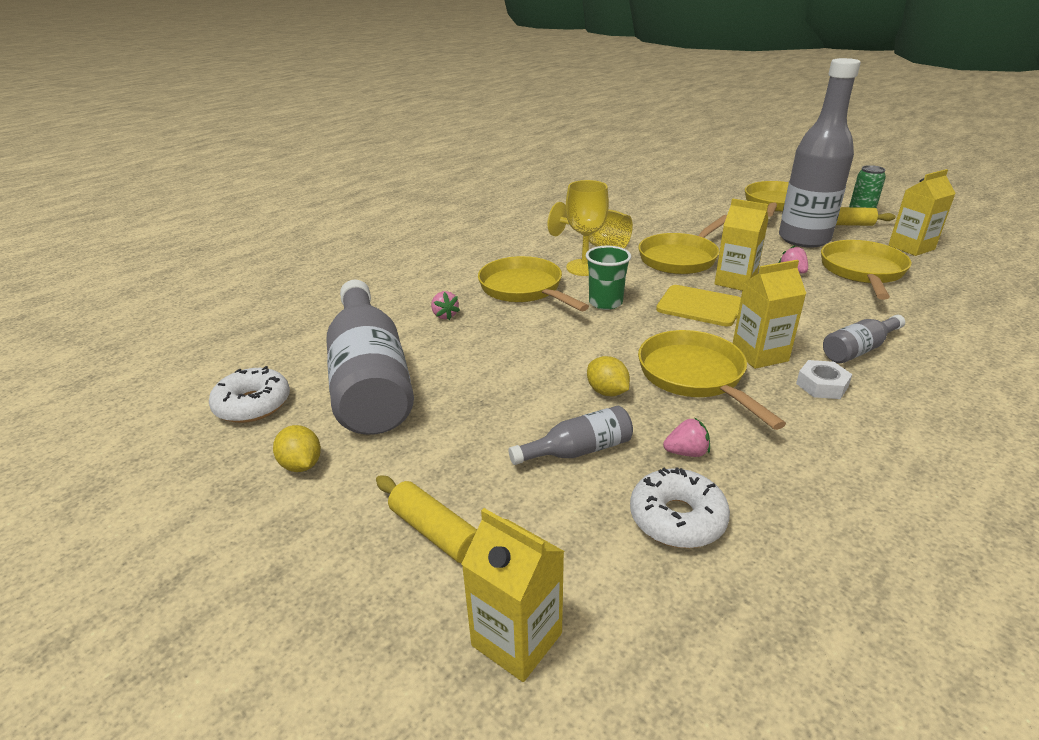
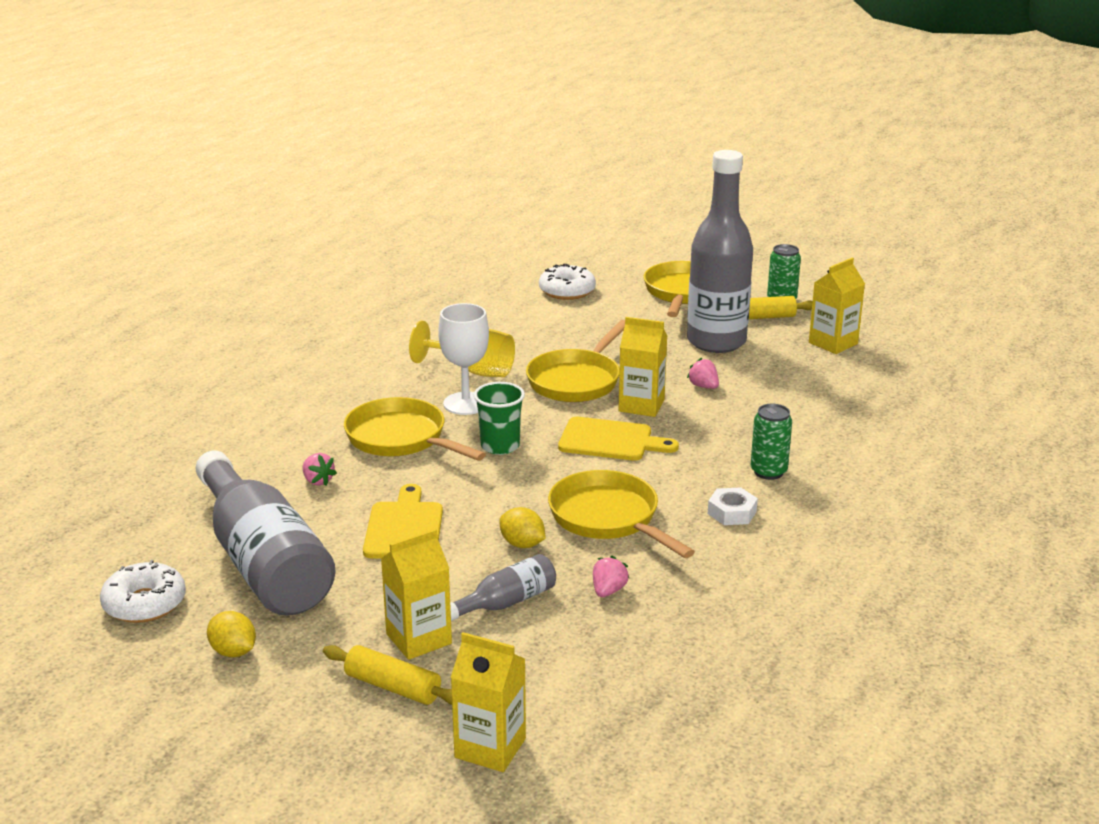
camera: 15 degrees left, 5 degrees down
(502, 363) = (404, 528): none -> yellow cutting board
(584, 267) = (465, 403): yellow goblet -> white goblet
(677, 518) = (606, 645): white donut -> white donut (567, 291)
(686, 452) = (608, 591): pink strawberry -> pink strawberry turned 45 degrees counterclockwise
(759, 355) = (671, 488): yellow carton -> yellow carton (419, 639)
(858, 350) = (768, 472): grey bottle -> green can
(862, 272) = (778, 380): yellow pan -> none

